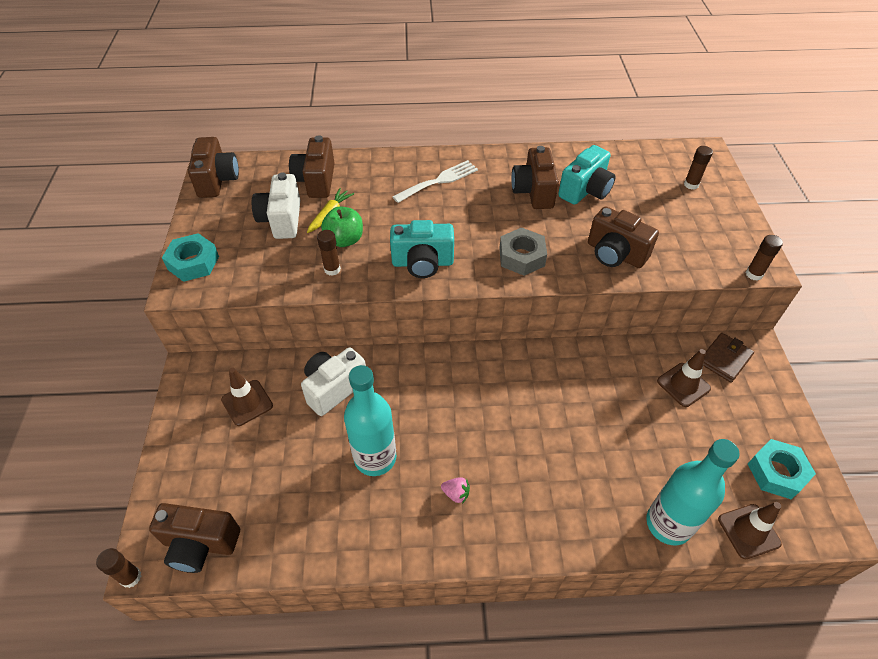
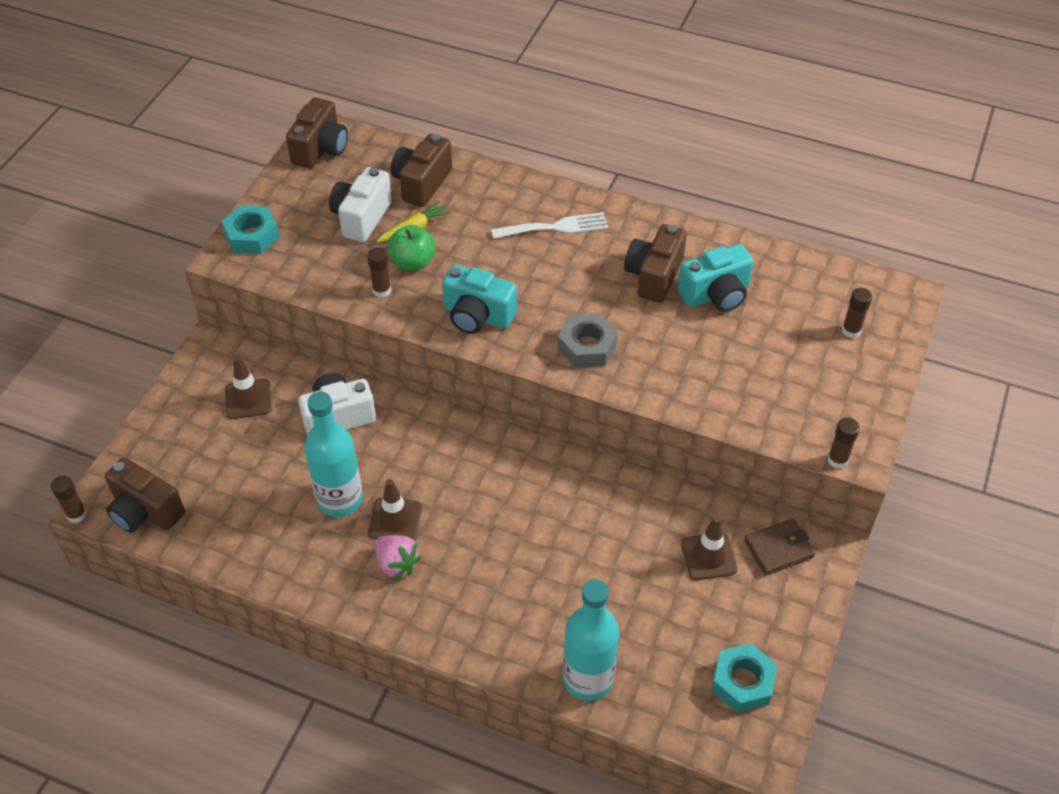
camera: 25 degrees right, 0 degrees up
(456, 494) = (397, 564): pink strawberry -> pink strawberry, size x1.60
(615, 254) = (693, 380): brown camera -> none
(748, 531) = (666, 721): brown traffic cone -> brown traffic cone (395, 520)

